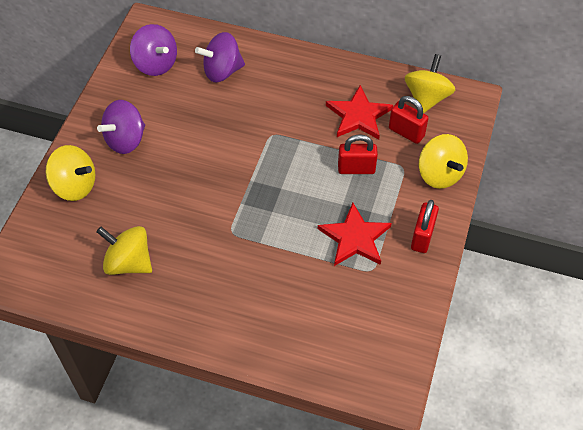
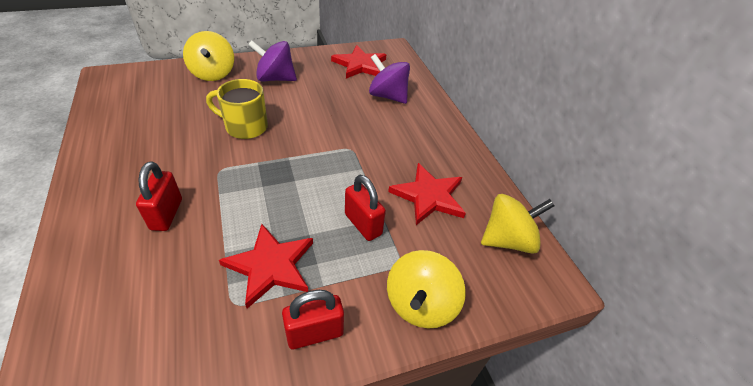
camera: 50 degrees right, 10 degrees down
(129, 262) = (150, 126): yellow spinning top -> none
(156, 64) = (360, 65): purple spinning top -> red star
(186, 193) = (245, 127): none -> yellow mug
(406, 132) = (447, 244): red padlock -> red padlock (166, 214)

